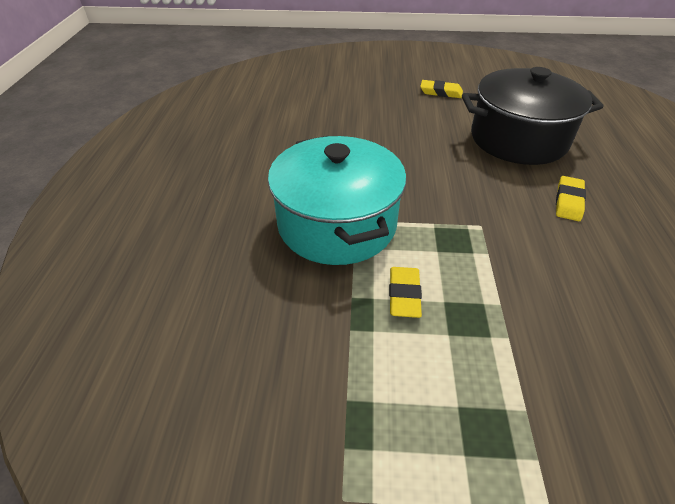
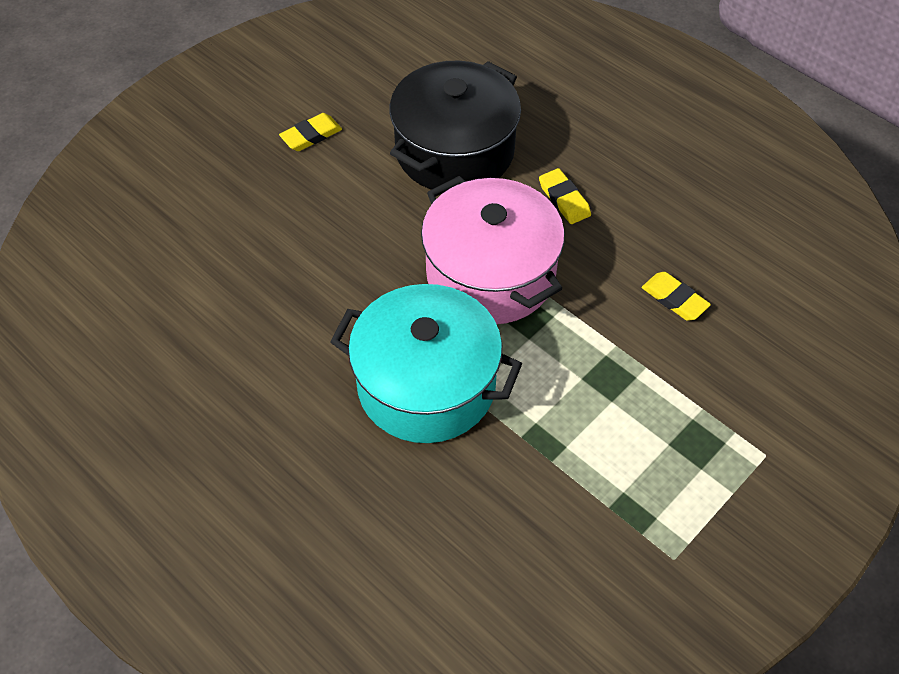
camera: 50 degrees left, 10 degrees up
(404, 295) = (551, 399): yellow eraser -> yellow eraser (674, 299)
(459, 203) = (490, 274): none -> pink pot

